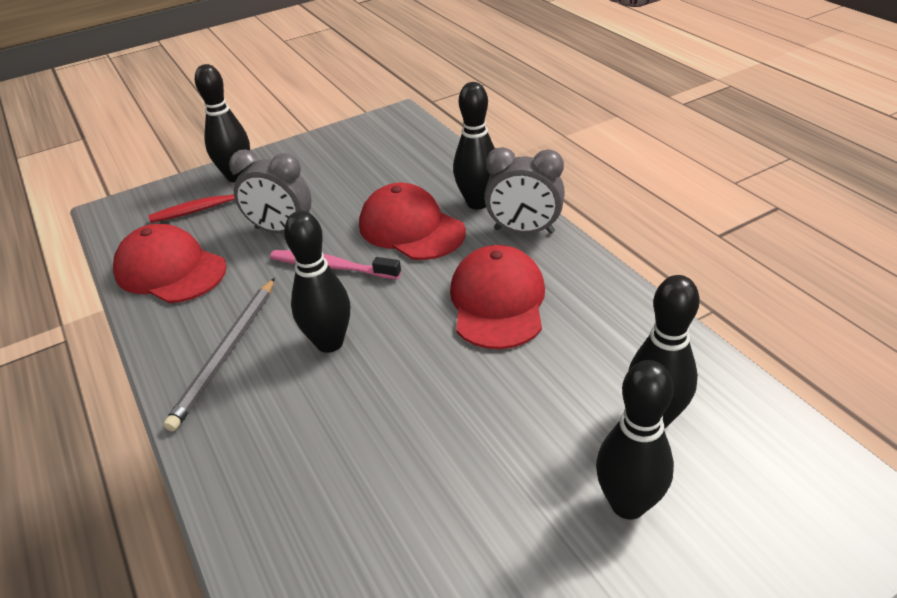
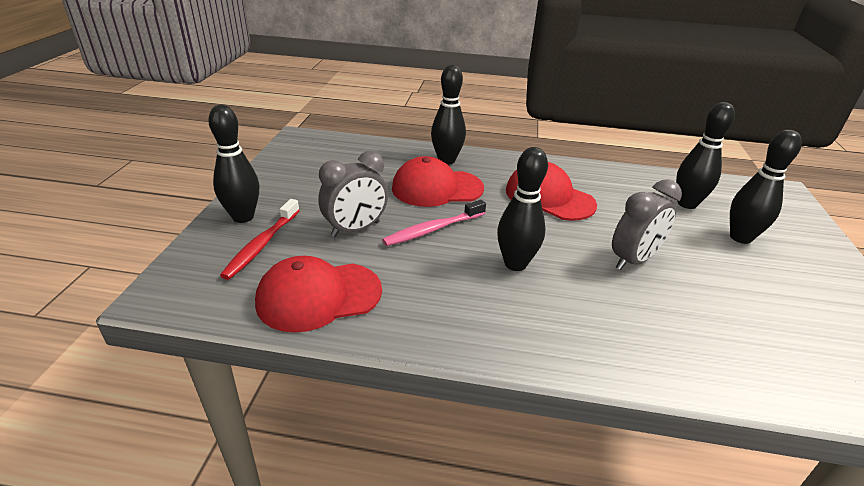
camera: 55 degrees left, 5 degrees down
(226, 354) = (471, 310): grey pencil -> none
(524, 231) = (496, 162): grey clock -> grey clock (633, 260)

